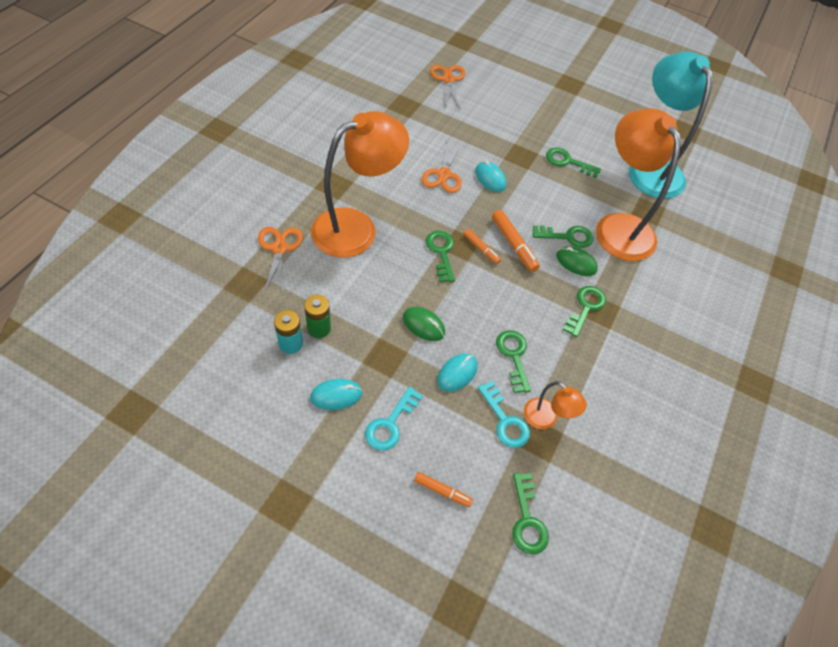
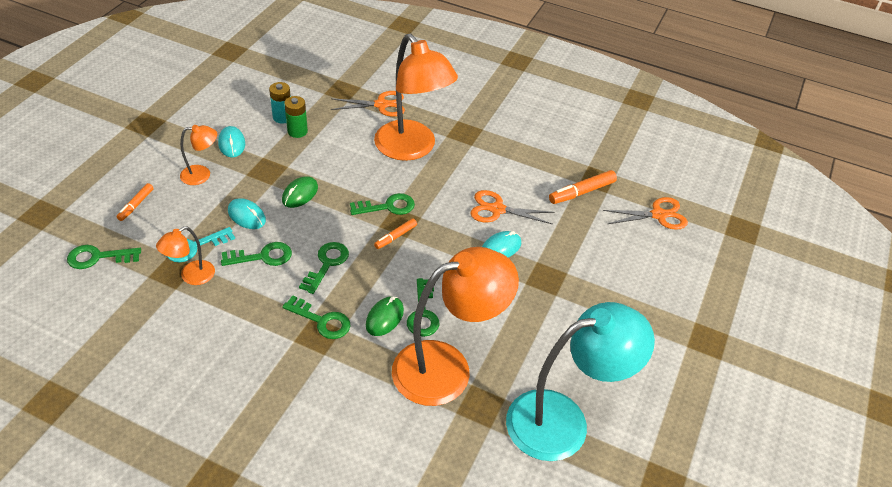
camera: 90 degrees right, 10 degrees down
(390, 423) = (202, 175): turquoise key -> orange lamp
(513, 245) = (404, 264): orange marker -> orange marker (581, 192)
(568, 162) = (548, 324): green key -> green key (327, 264)

